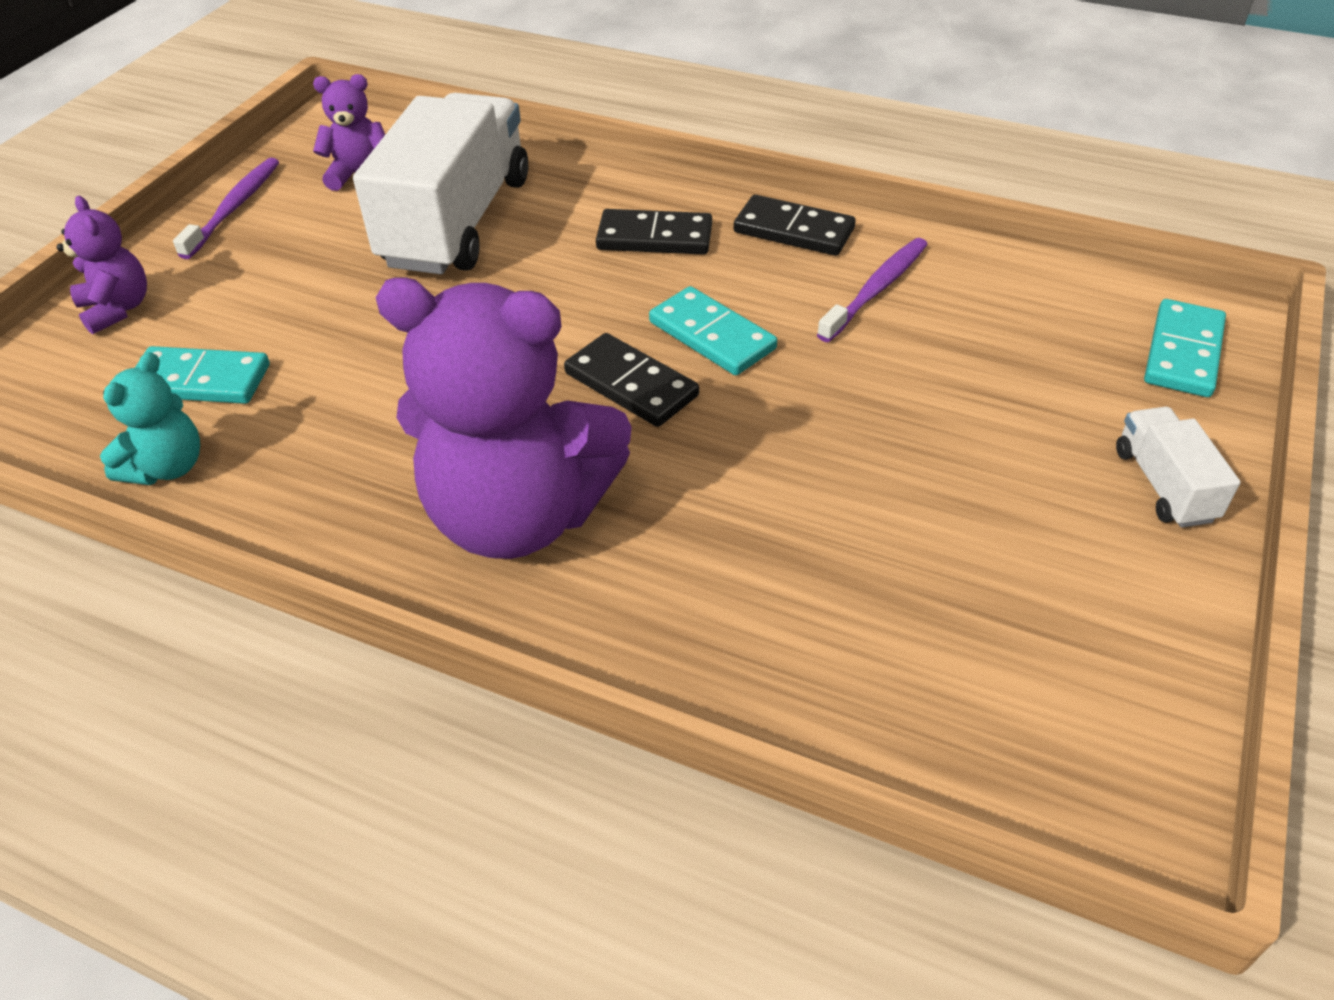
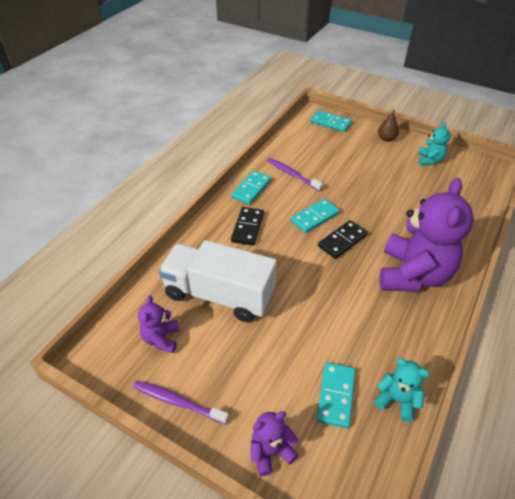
camera: 85 degrees left, 0 degrees up
(794, 230) = (251, 189): black domino -> turquoise domino
(1085, 598) = (429, 160): none -> turquoise teddy bear
(1164, 485) = (386, 139): white truck -> brown pear

